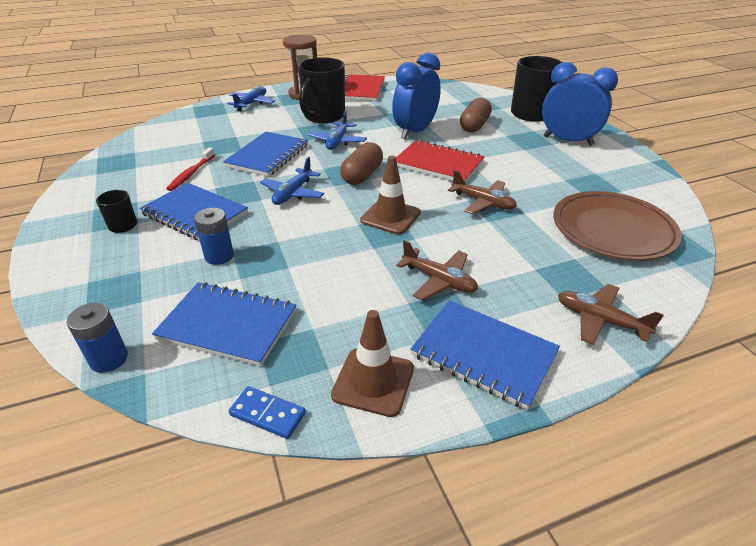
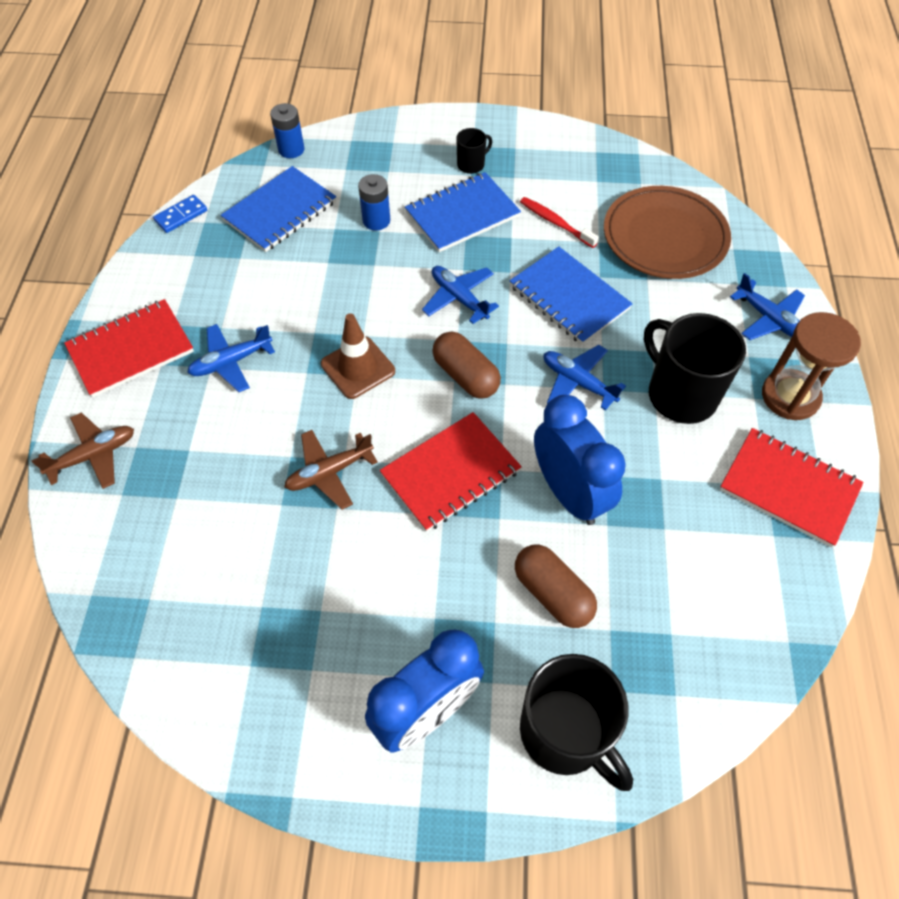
camera: 115 degrees right, 20 degrees up
(373, 382) = (162, 275): brown traffic cone -> none
(439, 280) = (231, 362): brown plane -> blue plane
(483, 354) = (131, 350): blue notebook -> red notebook
(612, 230) = (188, 577): brown plate -> brown plate (664, 237)

